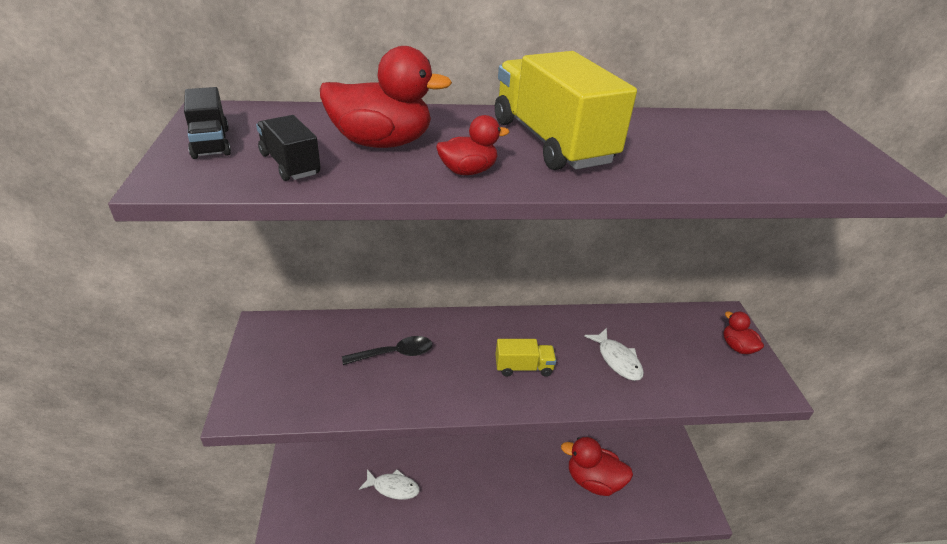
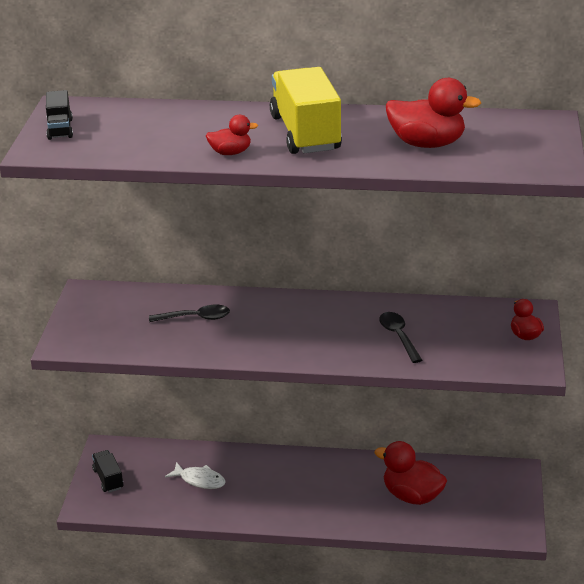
camera: 15 degrees right, 5 degrees down
(290, 164) = (111, 145): black truck -> black truck (108, 479)
(382, 143) = (177, 131): red duck -> red duck (427, 144)
(523, 367) = (307, 335): yellow truck -> none
(617, 360) = (398, 336): white fish -> black spoon

